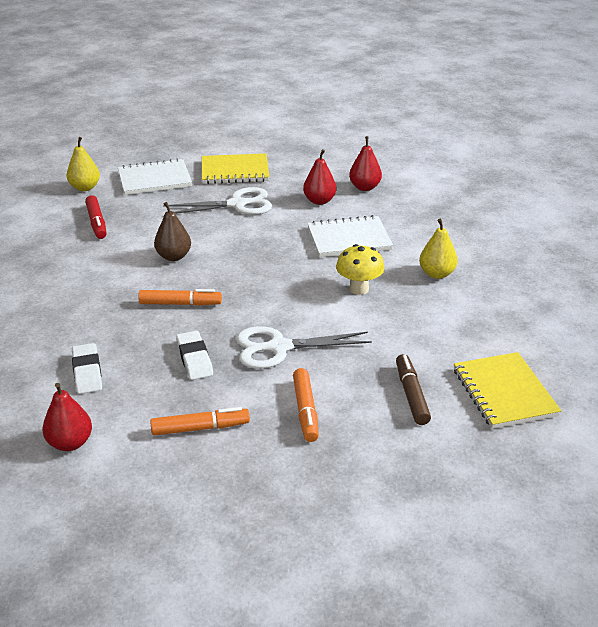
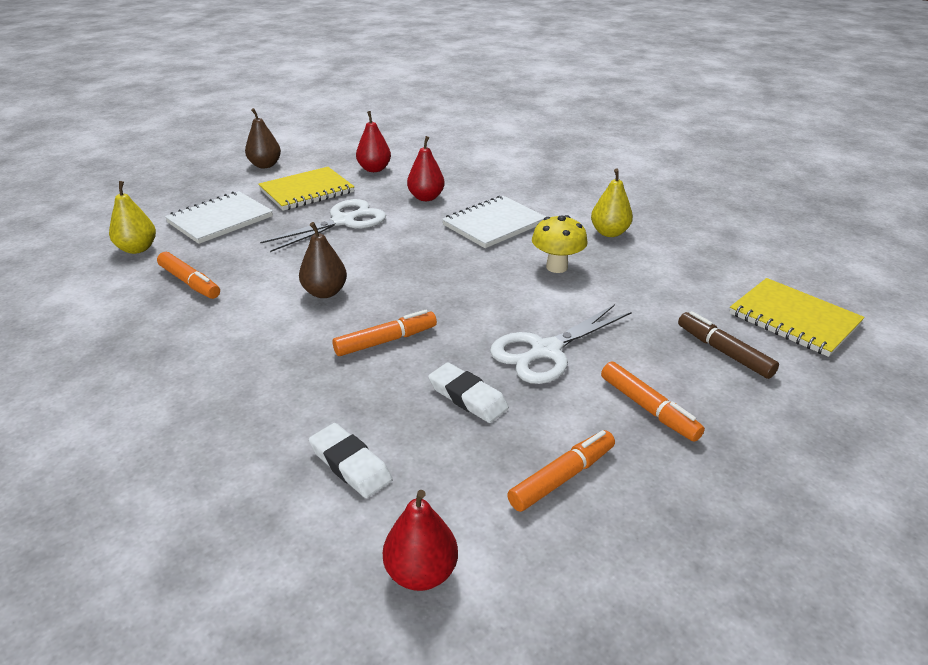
camera: 30 degrees left, 0 degrees up
(97, 222) = (190, 282): red marker -> orange marker
(225, 140) = (265, 165): none -> brown pear
(365, 187) = (456, 176): red pear -> red pear (374, 169)

